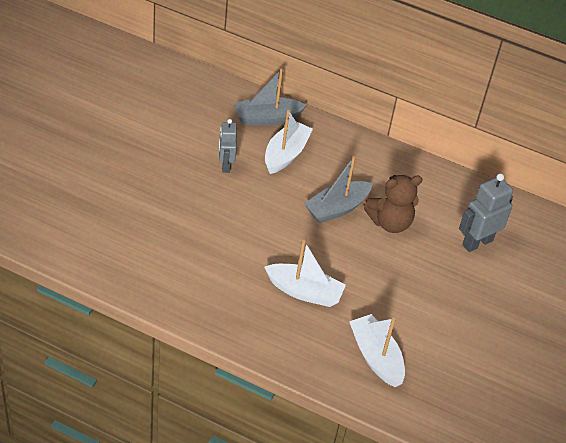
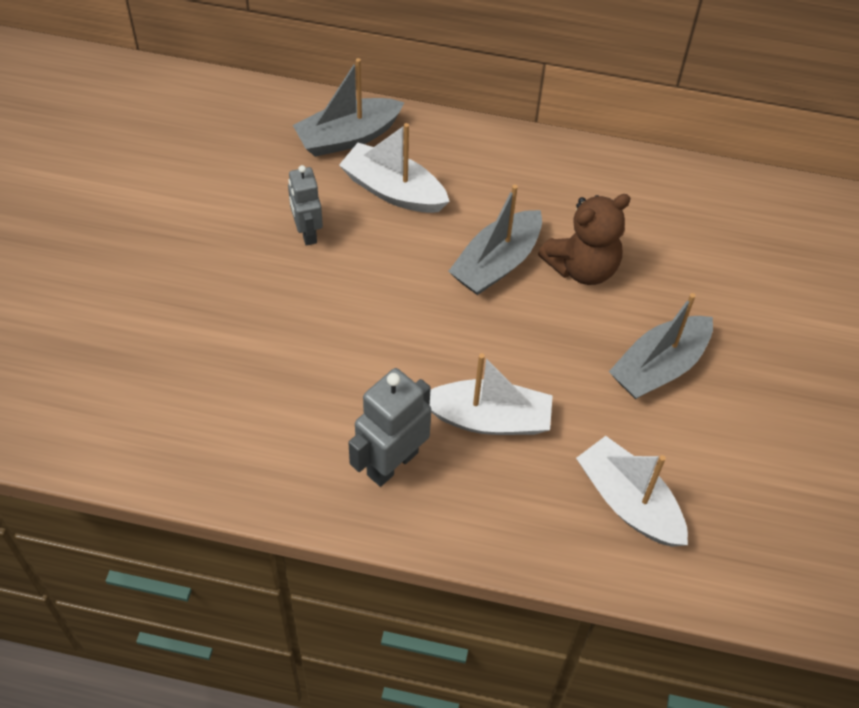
camera: 10 degrees left, 10 degrees up
(285, 154) = (393, 190): white boat -> white boat turned 75 degrees counterclockwise
(419, 288) = (659, 367): none -> grey boat
(477, 242) = (719, 267): grey robot -> grey robot (392, 463)

